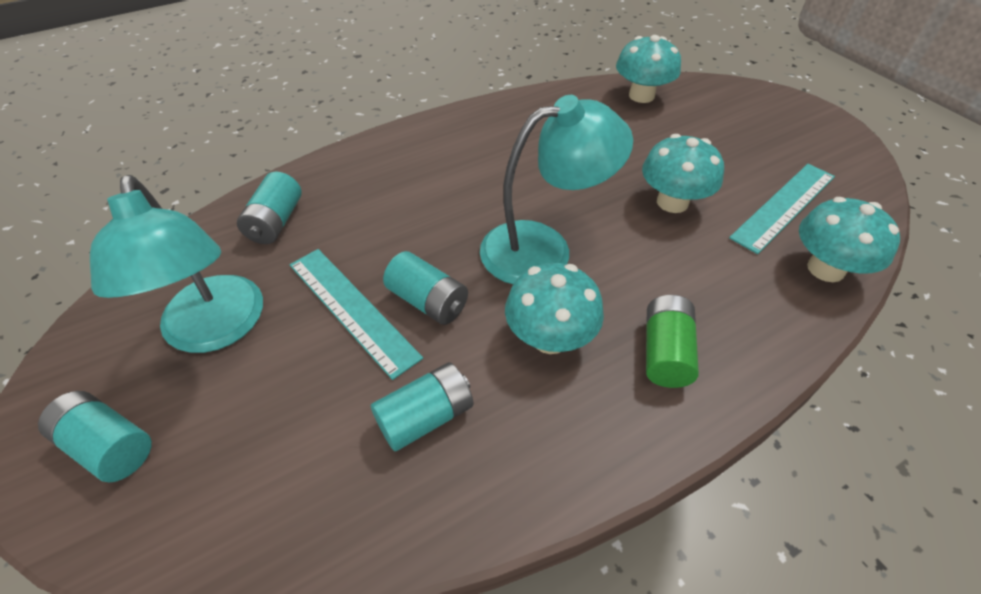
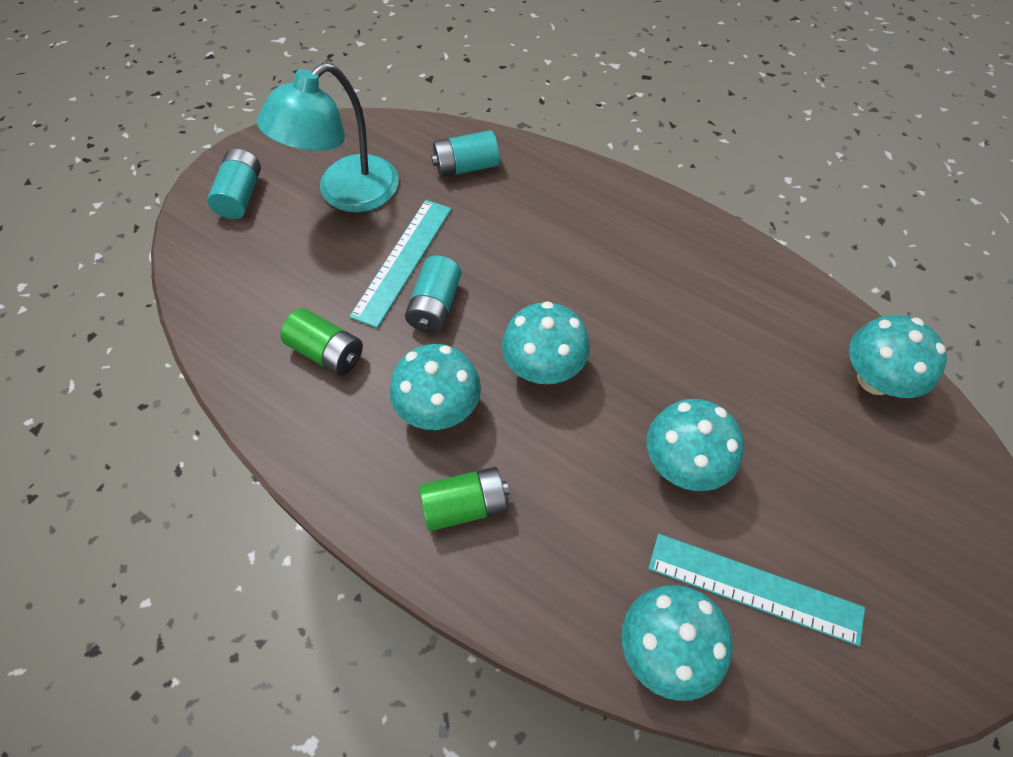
camera: 65 degrees right, 10 degrees up
(425, 417) = (327, 352): turquoise battery -> green battery
(543, 248) = (543, 367): turquoise lamp -> turquoise mushroom

